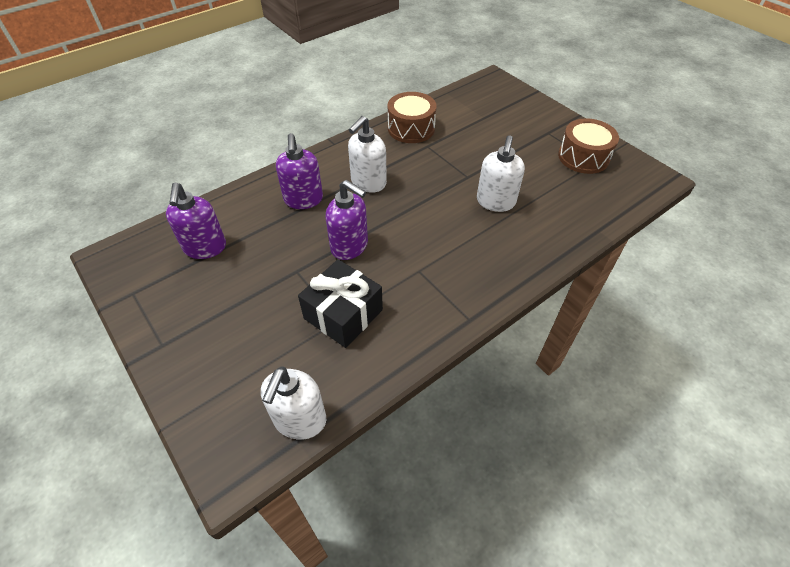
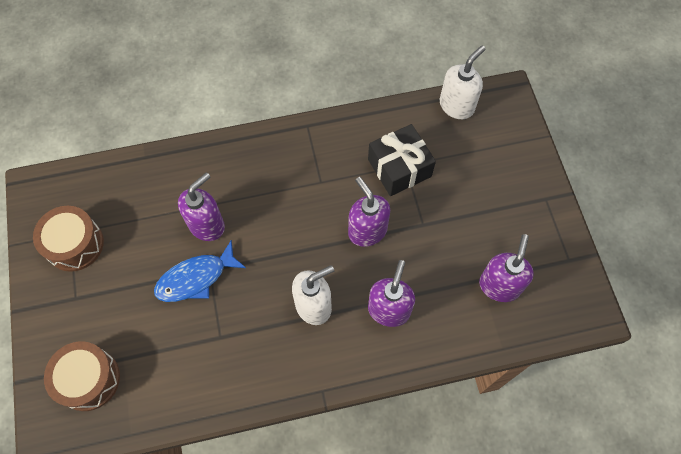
camera: 155 degrees left, 15 degrees up
(411, 128) = (220, 377): brown drum -> brown drum (88, 379)
(473, 168) = (195, 278): none -> blue fish
(495, 202) = (207, 225): white soap dispenser -> purple soap dispenser

